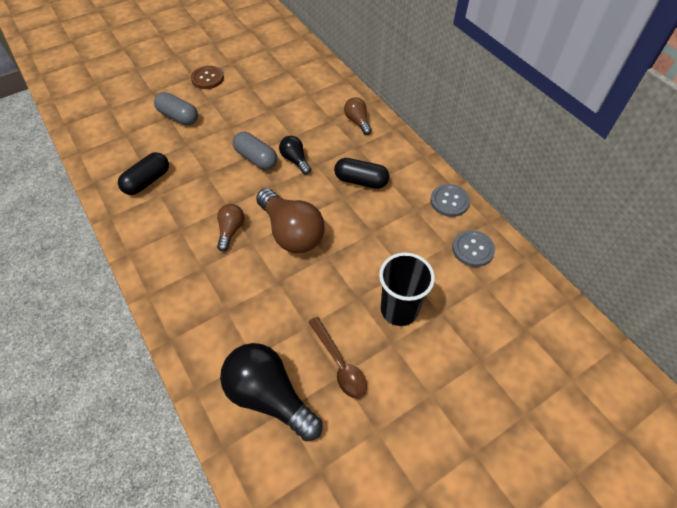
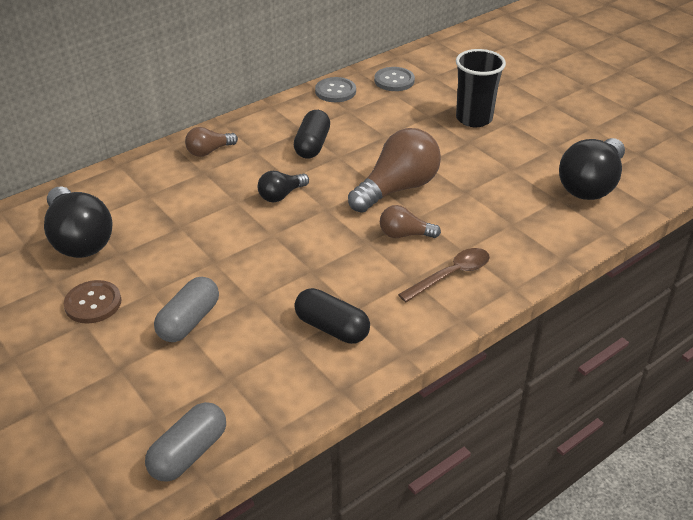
camera: 95 degrees left, 15 degrees down
(256, 158) = (280, 228): grey capsule -> grey capsule (189, 453)
(267, 68) = (79, 239): none -> black light bulb
(339, 364) = (542, 148): brown spoon -> brown spoon (451, 275)

